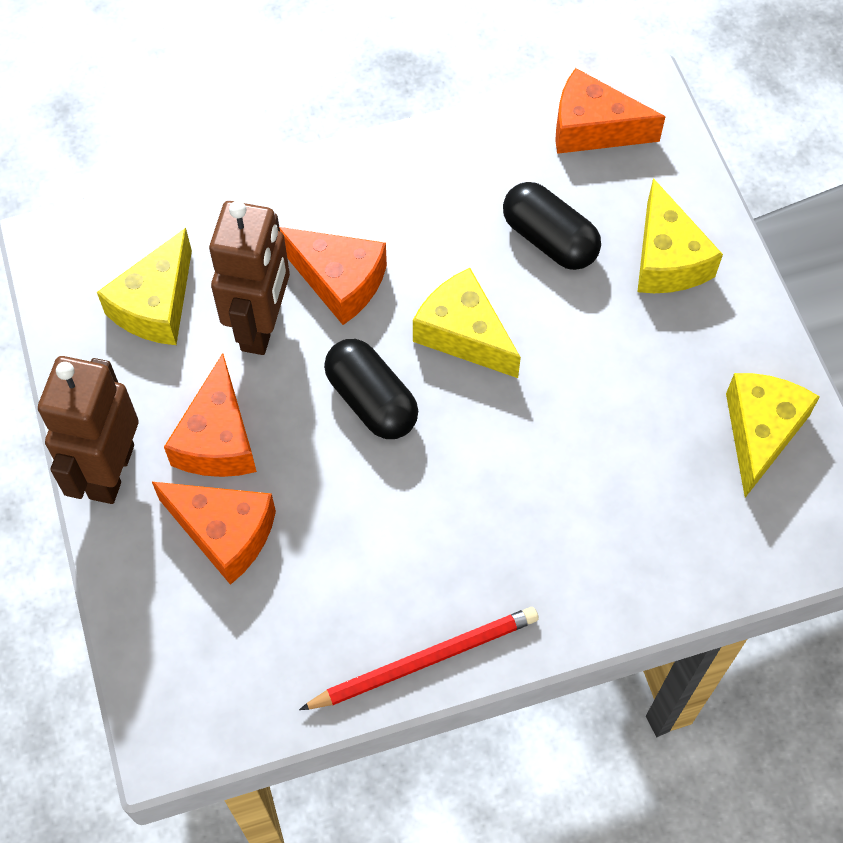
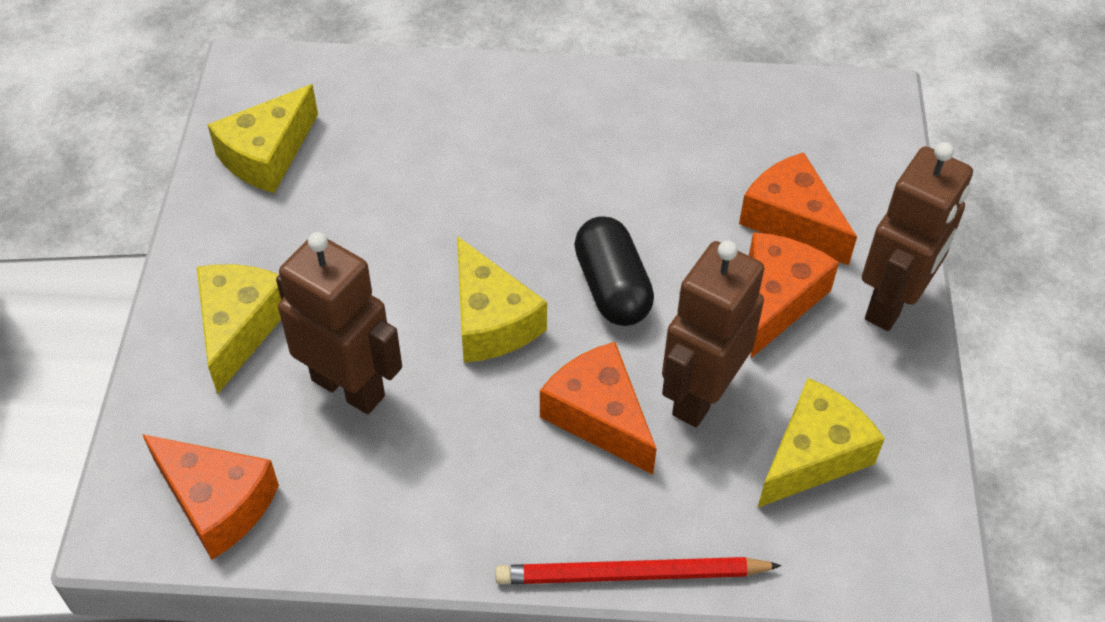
camera: 160 degrees left, 10 degrees down
(425, 660) = (647, 87): red pencil -> red pencil (631, 575)
(549, 240) = (349, 387): black capsule -> brown robot

